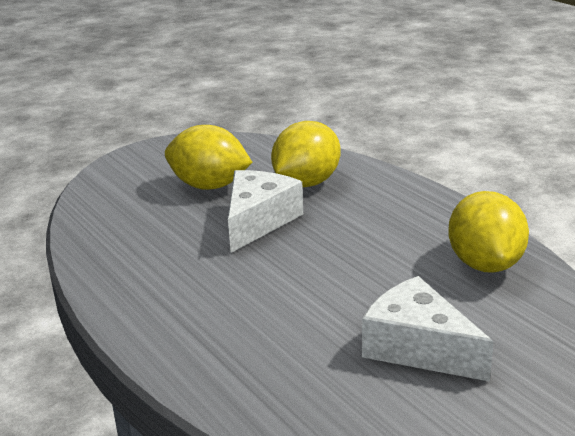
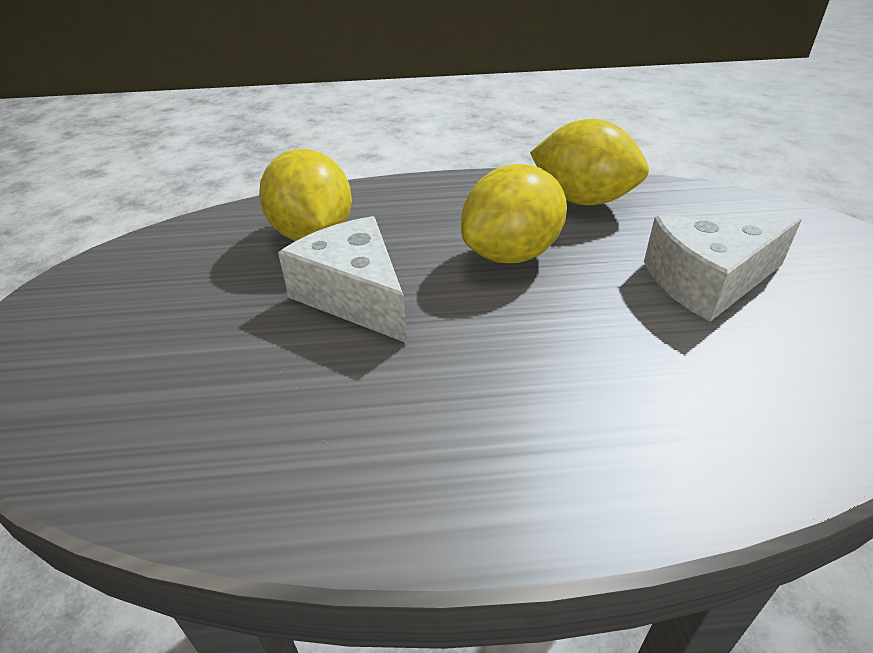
camera: 60 degrees left, 10 degrees up
(209, 186) = (214, 305): yellow lemon -> yellow lemon (511, 254)

